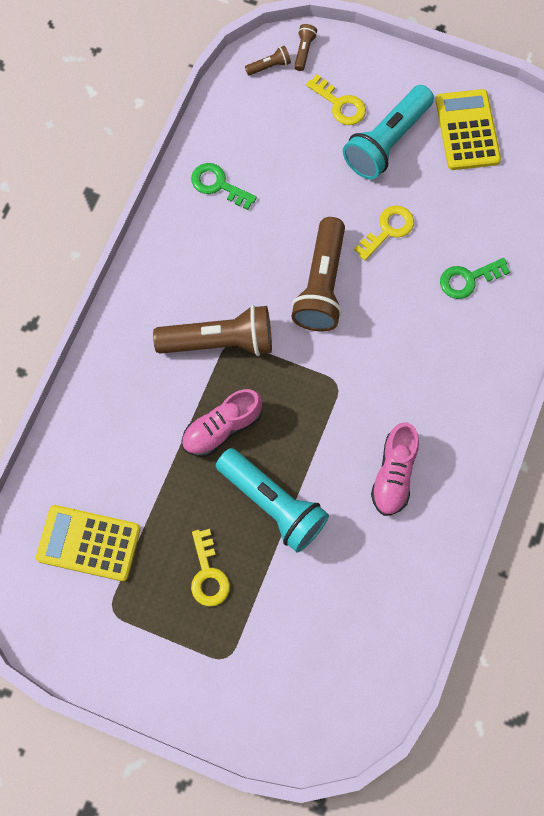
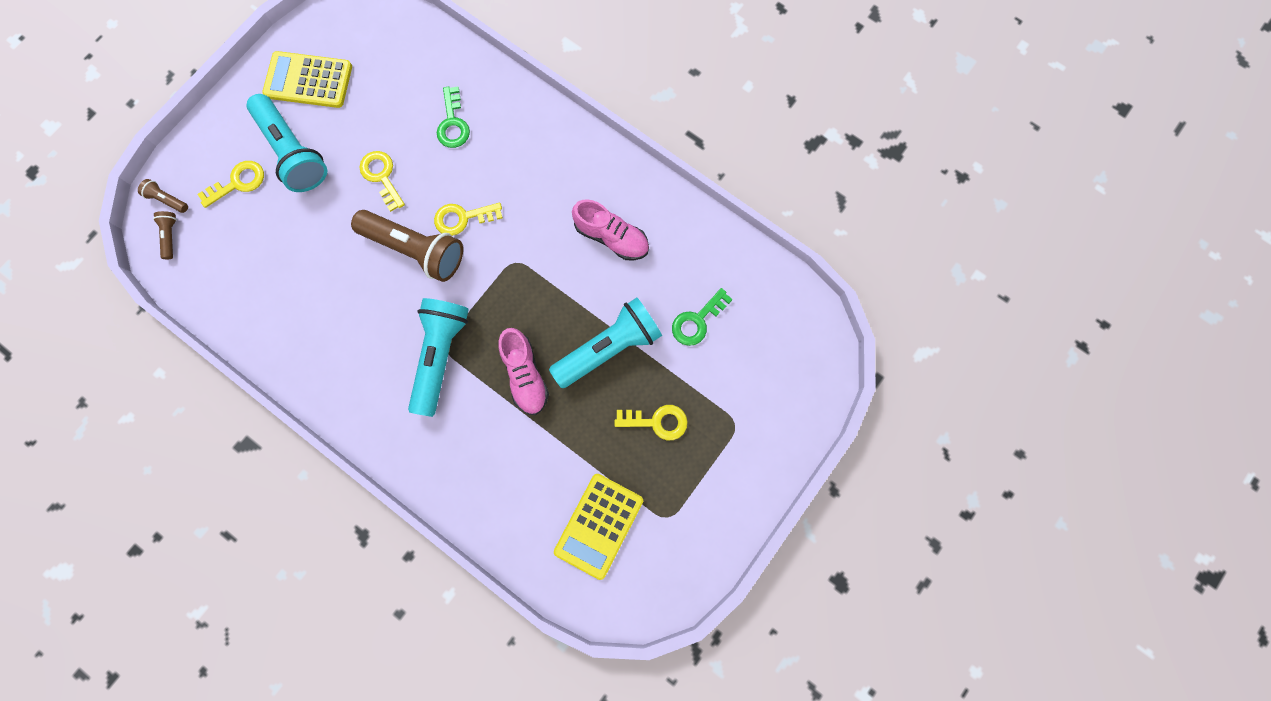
camera: 75 degrees left, 5 degrees up
(218, 185) = (279, 317): green key -> green key (697, 321)
(220, 341) = (440, 355): brown flashlight -> turquoise flashlight
(368, 320) = (463, 218): none -> yellow key

